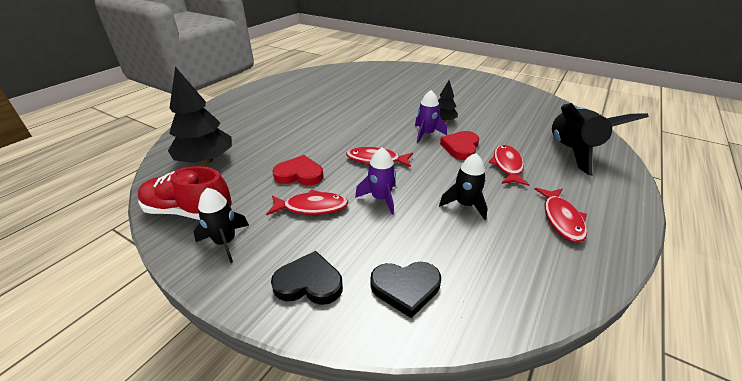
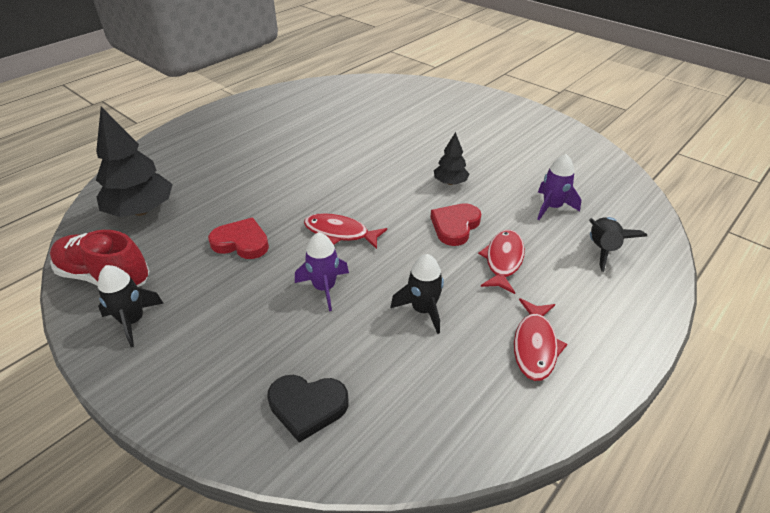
camera: 10 degrees right, 5 degrees up
(309, 283) = (205, 384): black heart -> none
(312, 207) = (240, 289): red fish -> none
(426, 134) = (419, 201): purple rocket -> purple rocket (552, 207)
(572, 152) = (603, 249): black rocket -> black rocket, size x0.57

